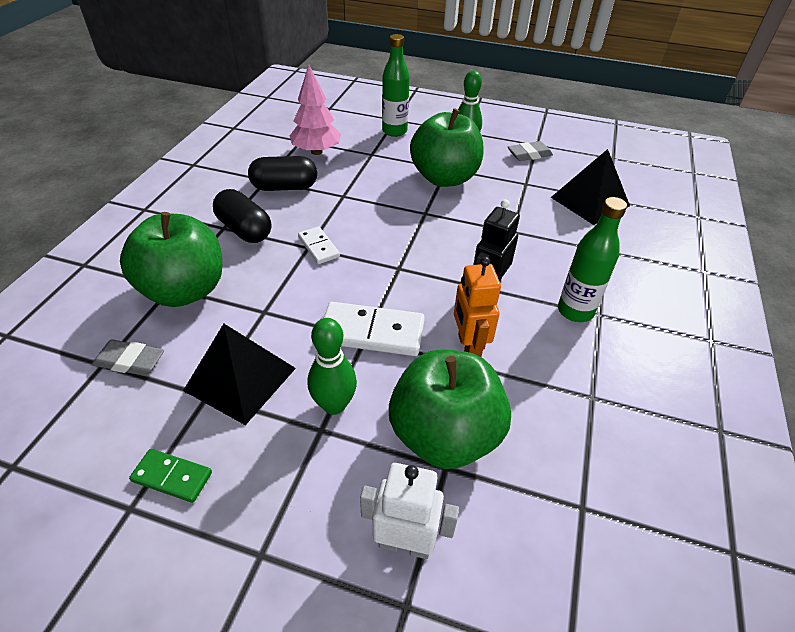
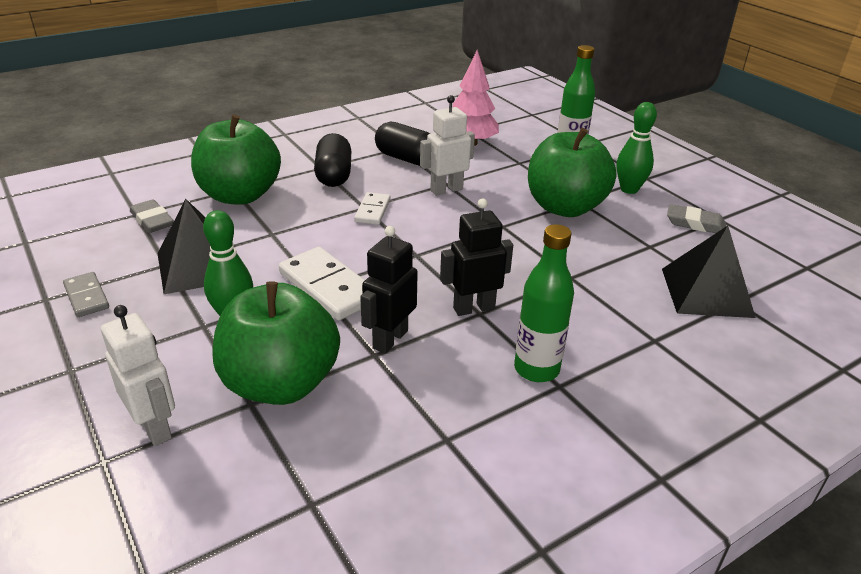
camera: 40 degrees right, 10 degrees down
(172, 477) = (86, 297): green domino -> grey domino
(350, 201) = (446, 190): none -> white robot
(468, 347) = (390, 339): orange robot -> black robot

